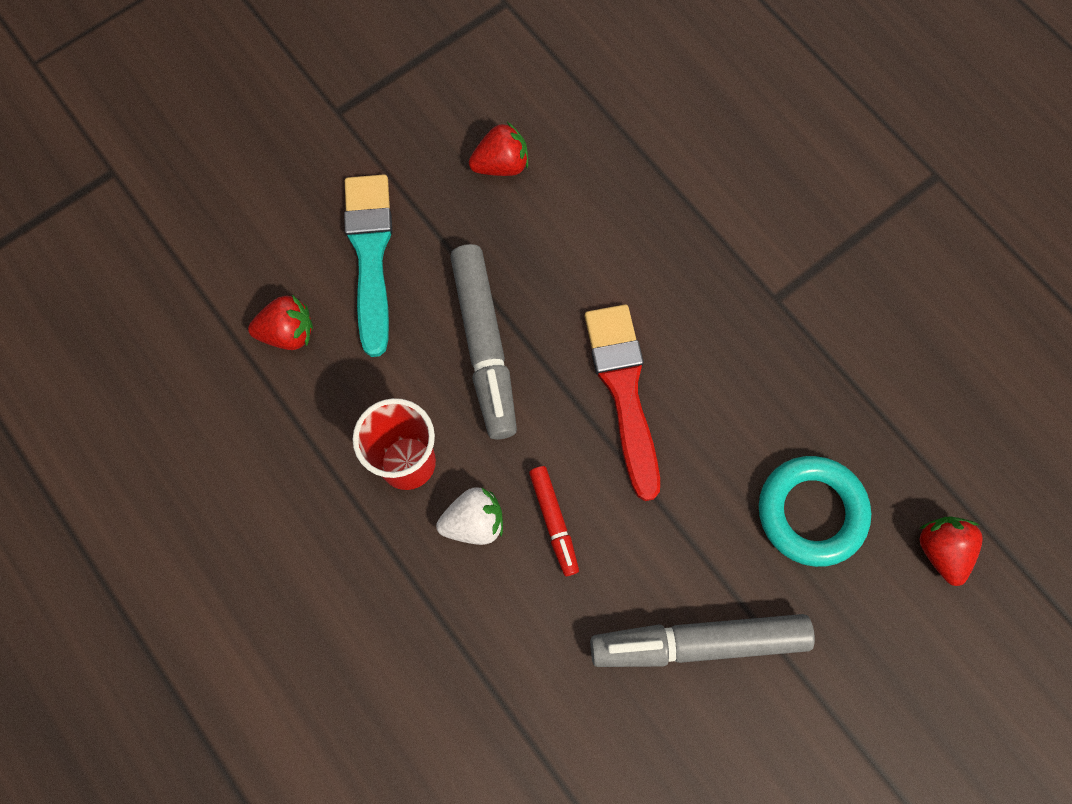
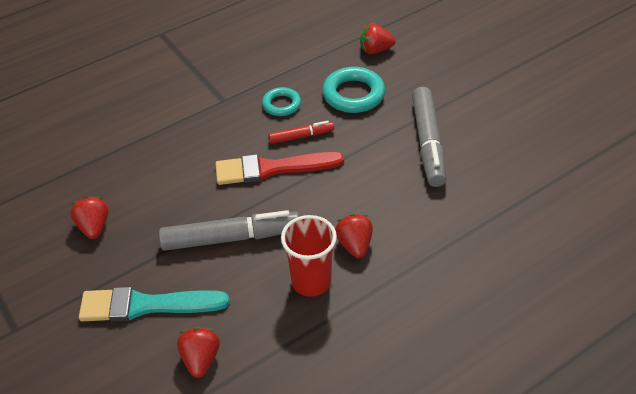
camera: 85 degrees left, 25 degrees down
(474, 522) = (354, 245): white strawberry -> red strawberry
(554, 522) = (355, 204): red marker -> red marker (301, 136)
(773, 393) = (281, 104): none -> turquoise ring

